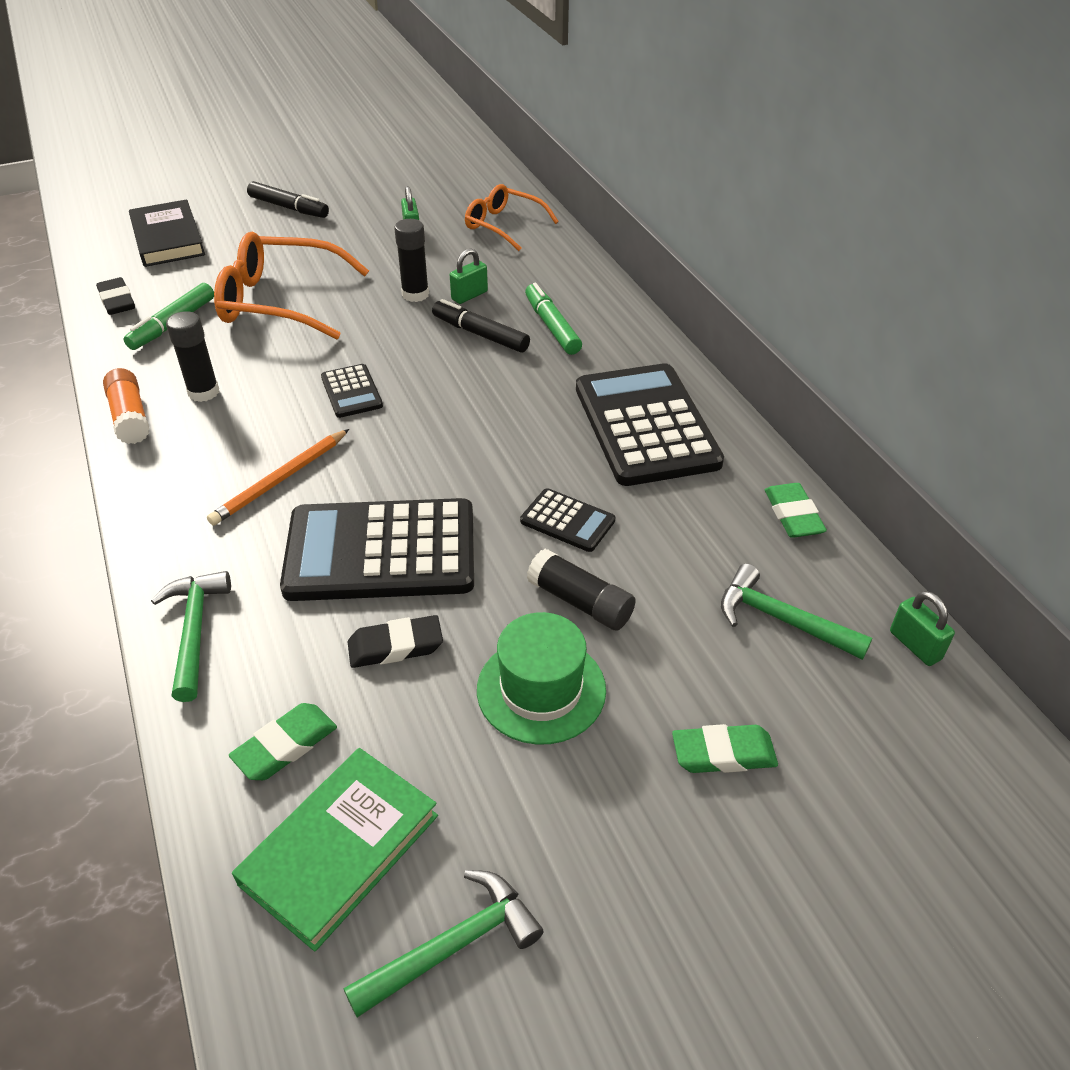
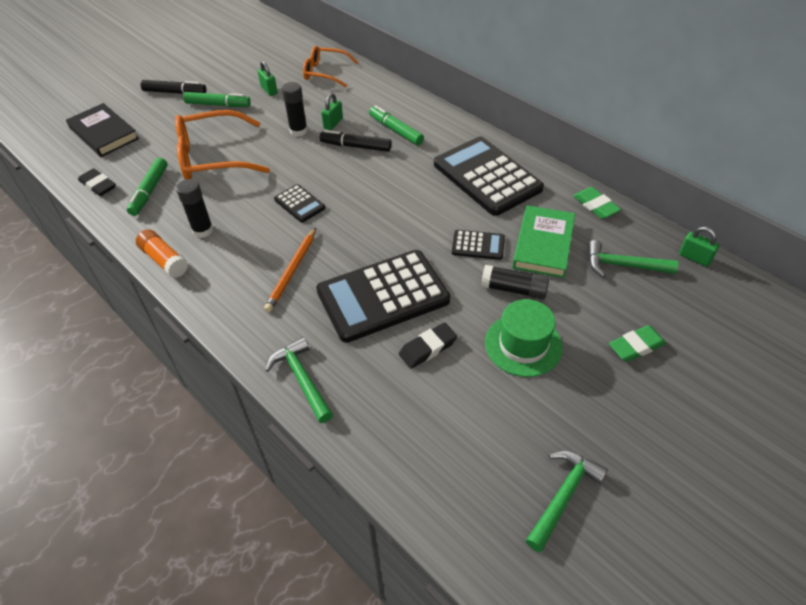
camera: 20 degrees left, 5 degrees up
(285, 746) = (402, 426): green eraser -> none
(332, 235) = (218, 105): none -> green marker
(339, 849) = (471, 470): green book -> green book (543, 244)

